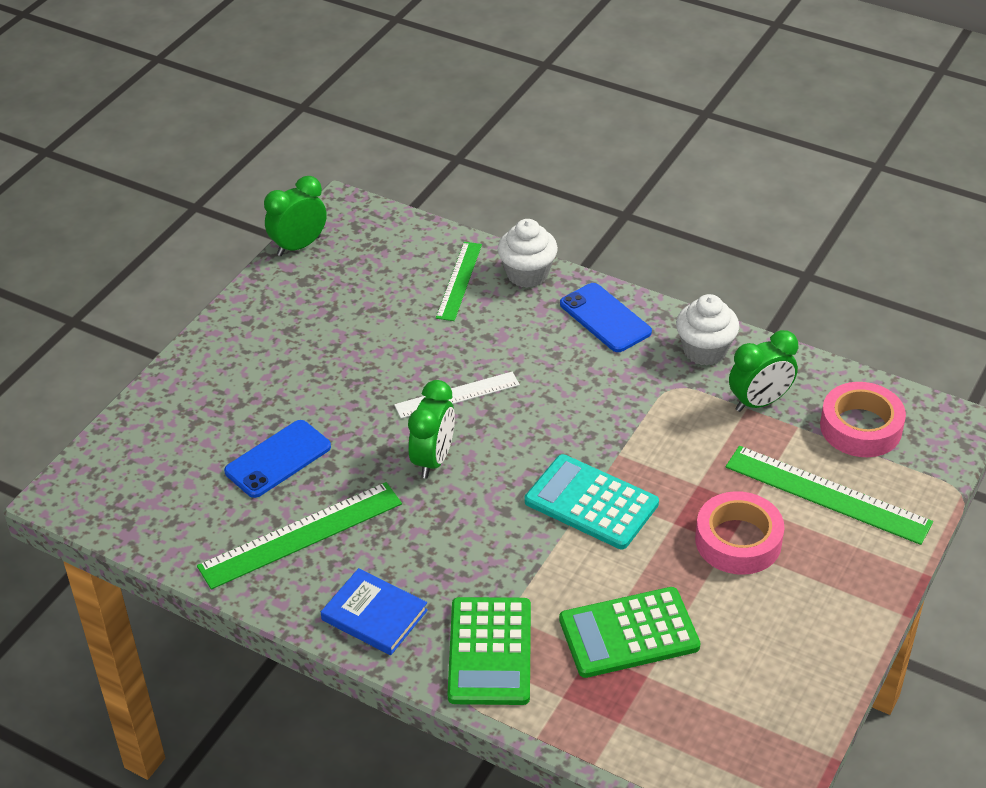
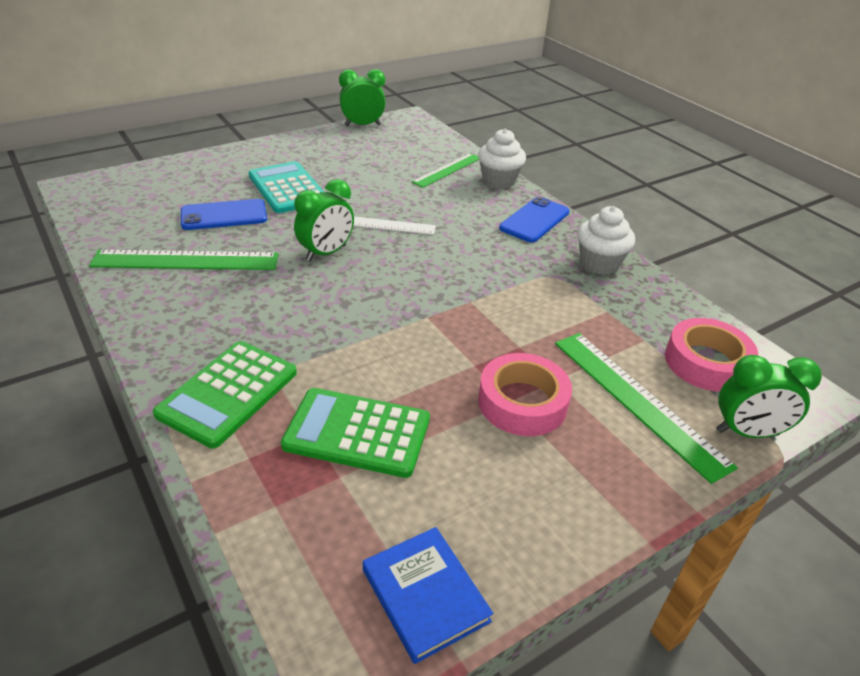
camera: 25 degrees right, 5 degrees down
(374, 615) = (174, 329): blue book -> blue book (425, 595)
(591, 503) = (417, 324): turquoise calculator -> turquoise calculator (287, 188)
(605, 318) = (534, 220): blue phone -> blue phone turned 45 degrees clockwise
(759, 402) = (621, 311): green clock -> green clock (747, 432)

